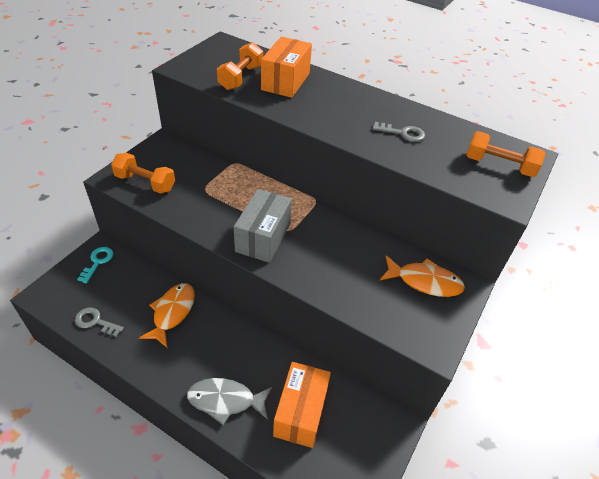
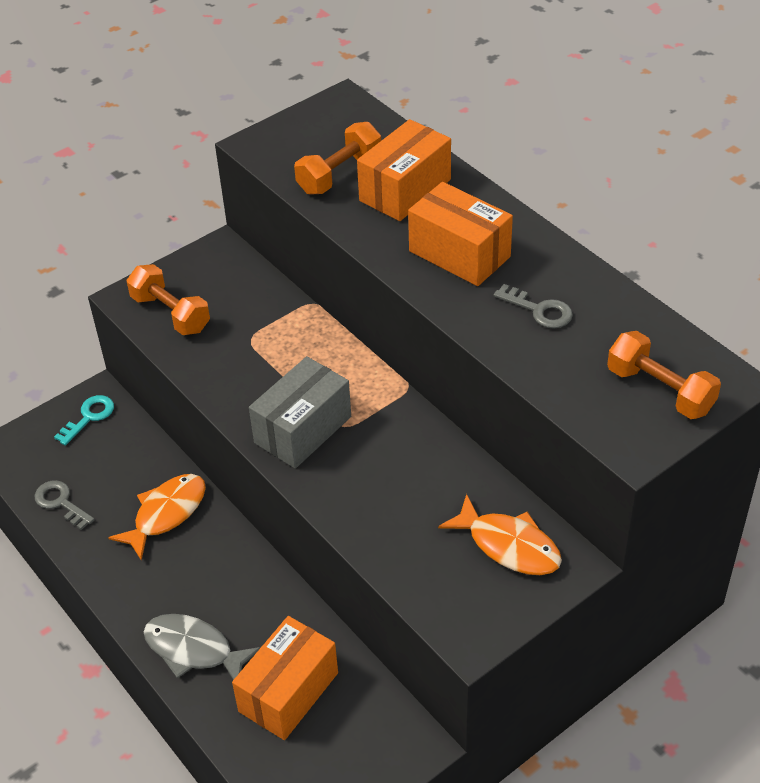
camera: 25 degrees right, 0 degrees up
(338, 110) = (459, 254): none -> orange box

